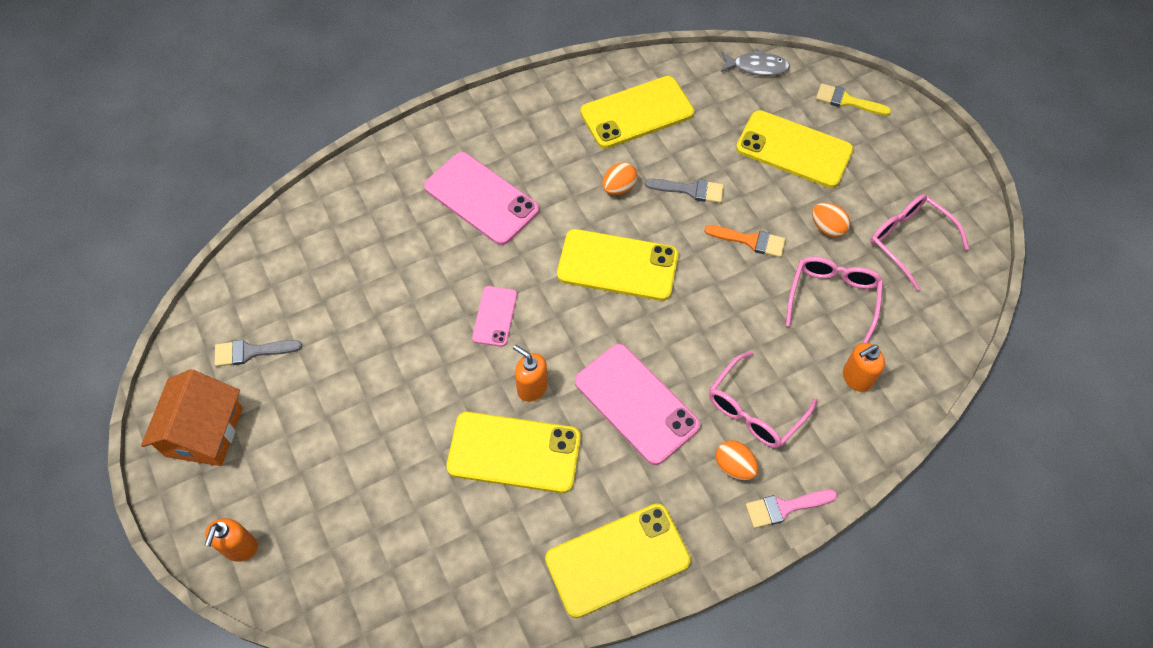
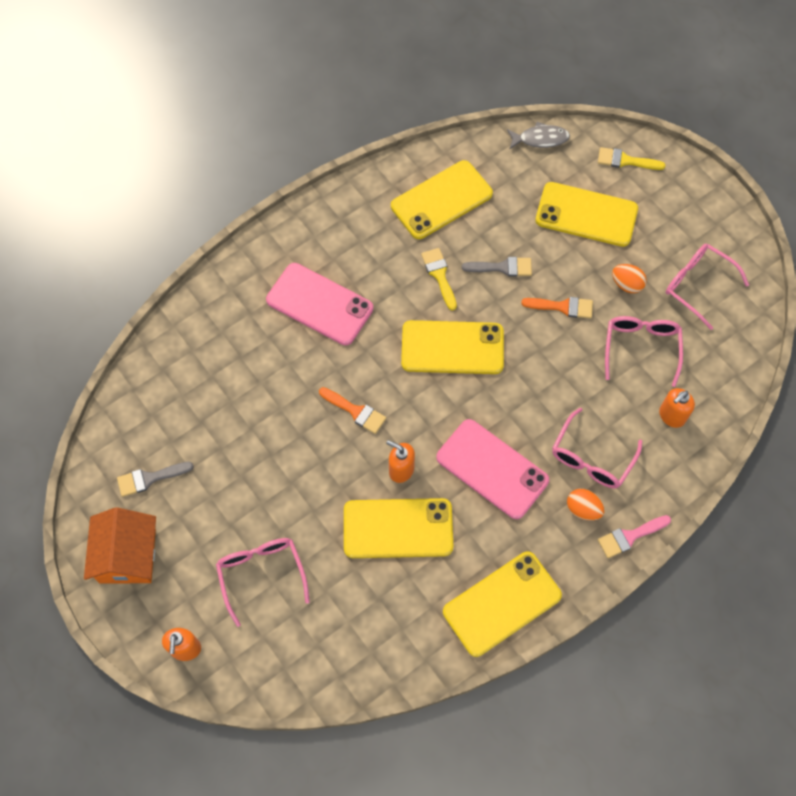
camera: 10 degrees left, 5 degrees up
(347, 477) = (261, 574): none -> pink glasses
(495, 316) = (355, 411): pink phone -> orange brush
(619, 188) = (439, 275): orange egg -> yellow brush

